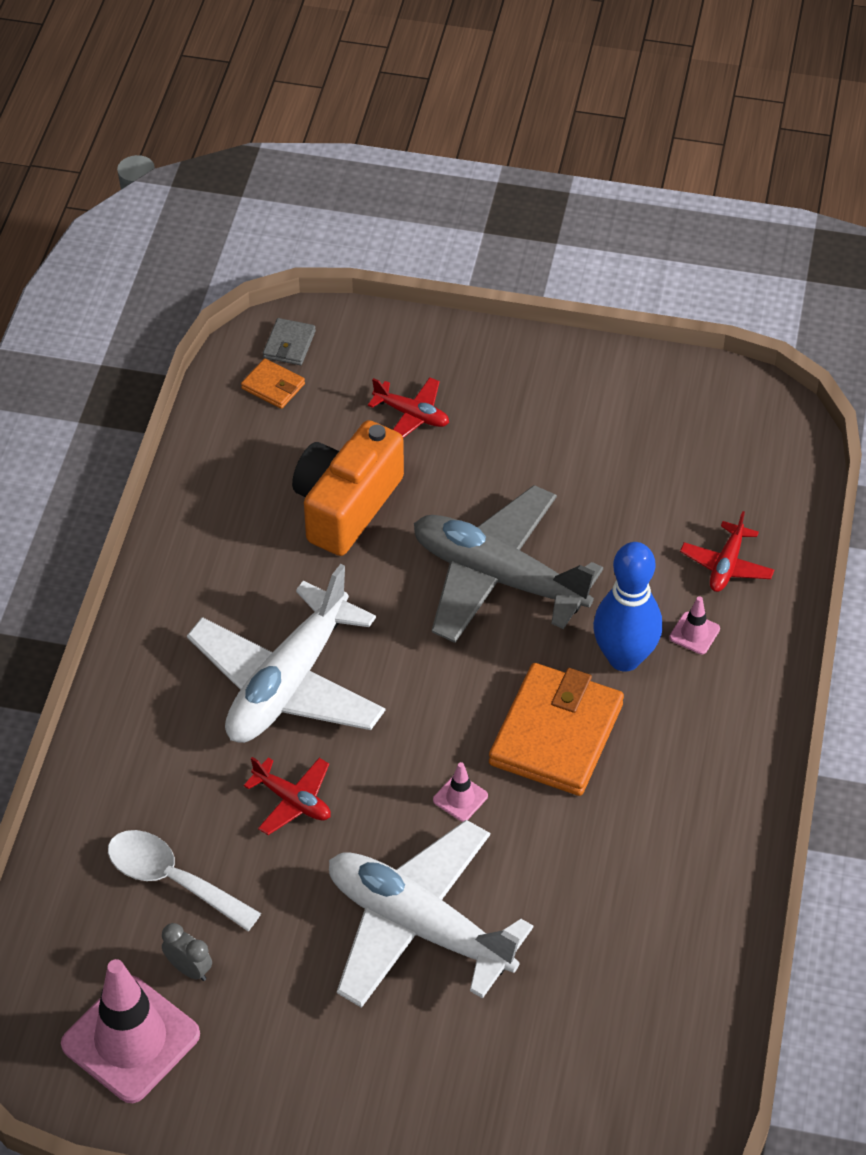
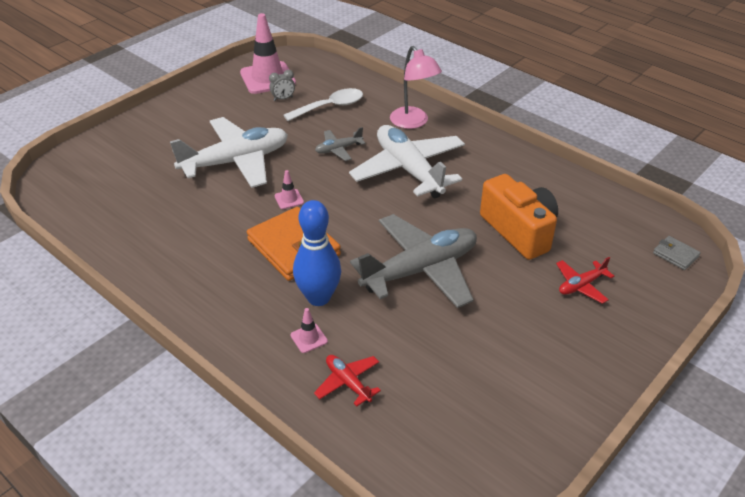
camera: 120 degrees right, 10 degrees down
(149, 734) = (413, 122): none -> pink lamp
(273, 386) = (638, 236): orange wallet -> none
(292, 800) = (338, 149): red plane -> grey plane

